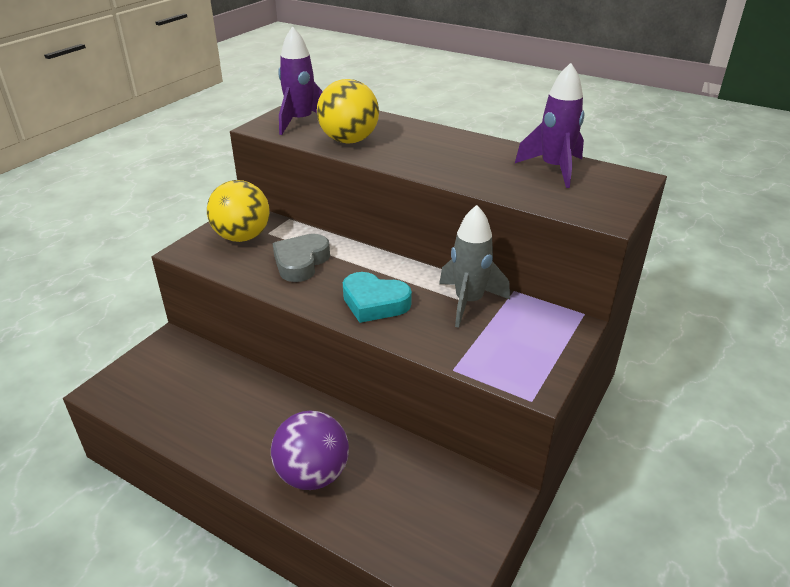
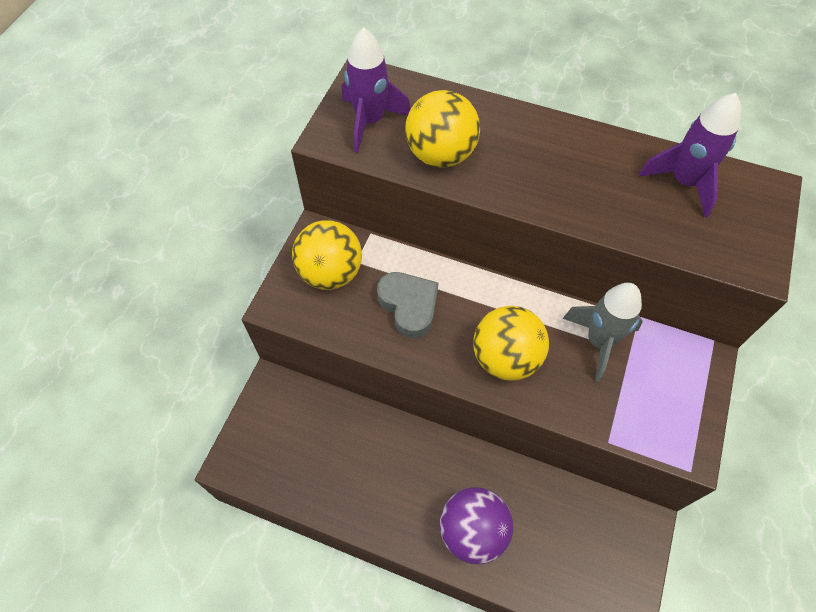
camera: 10 degrees left, 25 degrees up
(301, 262) = (409, 306): grey heart -> grey heart turned 135 degrees clockwise
(374, 303) = (505, 358): turquoise heart -> yellow ball

